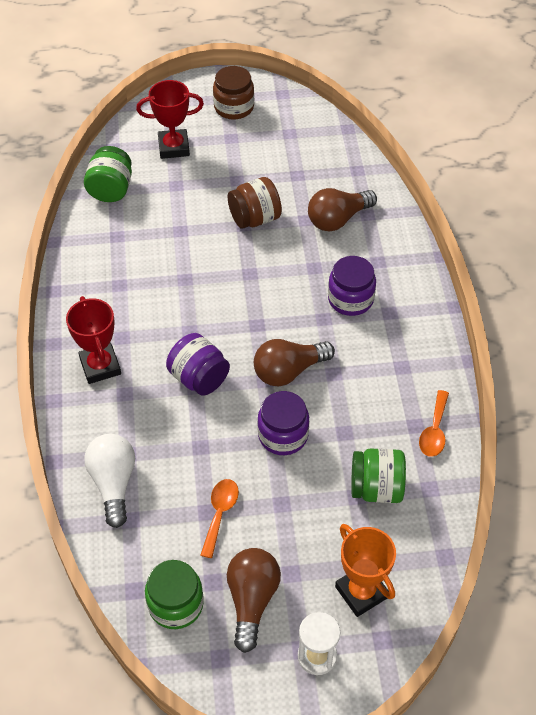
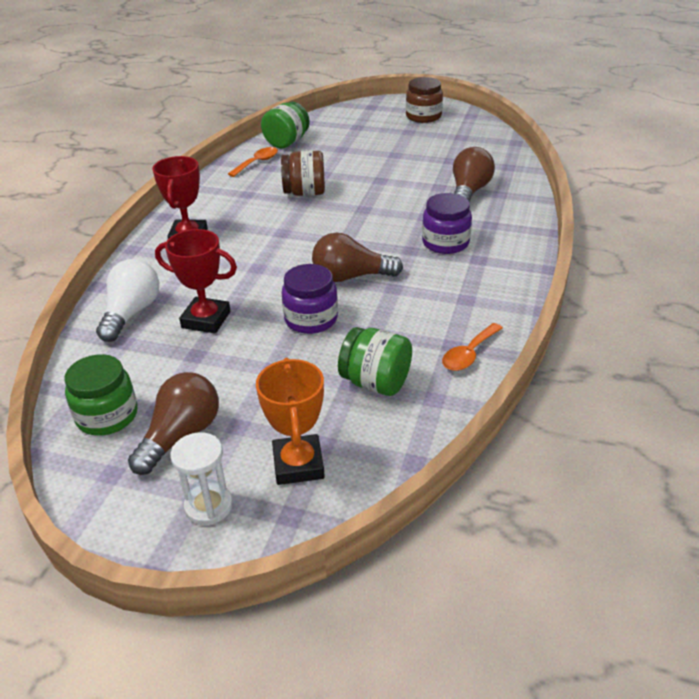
camera: 25 degrees right, 15 degrees down
(173, 147) = (356, 129): red trophy -> red trophy (206, 320)
(199, 378) = (265, 263): purple jar -> none
(220, 514) = (206, 359): orange spoon -> orange spoon (257, 163)
(255, 218) = (393, 178): brown jar -> brown jar (305, 193)
(338, 219) = (469, 192): brown light bulb -> brown light bulb turned 120 degrees clockwise

